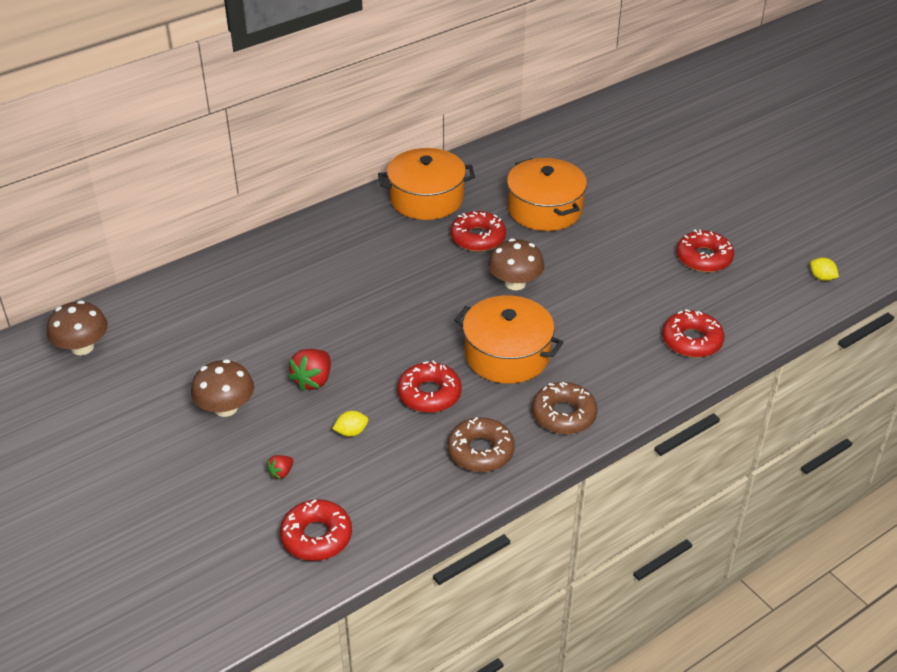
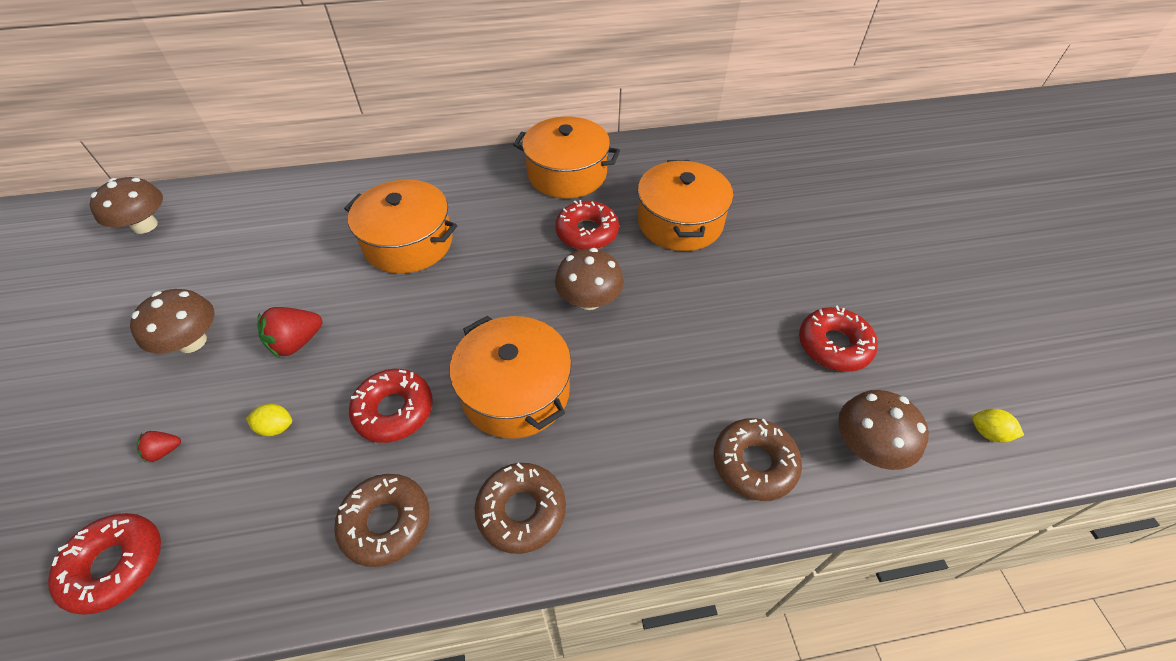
camera: 25 degrees right, 10 degrees up
(337, 288) = (408, 243): none -> orange pot
(691, 341) = (754, 463): red donut -> brown donut
(754, 308) = (867, 446): none -> brown mushroom
(821, 277) = (988, 433): yellow lemon -> yellow lemon turned 45 degrees counterclockwise

